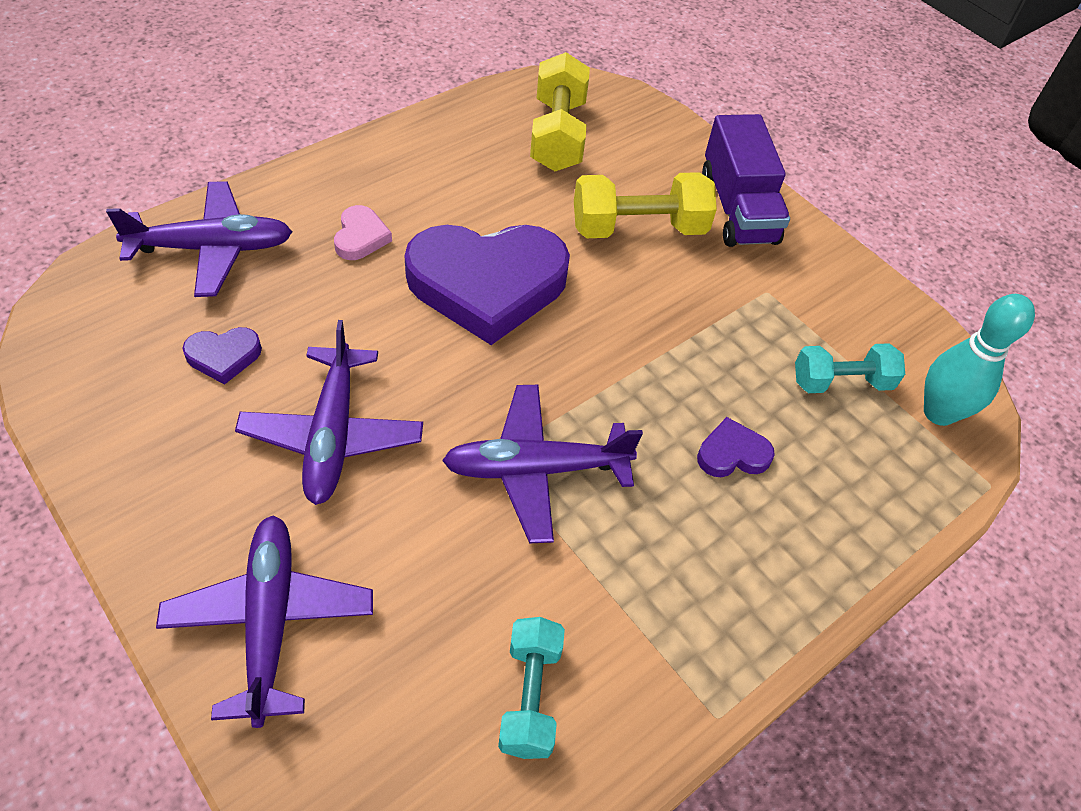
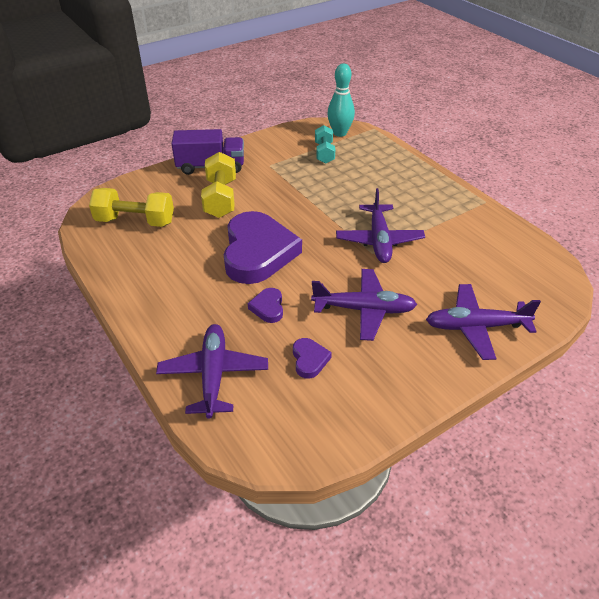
camera: 80 degrees left, 10 degrees down
(360, 237) = (212, 303): pink heart -> none
(530, 696) = (490, 247): turquoise dumbbell -> none
(732, 454) = (365, 185): purple heart -> purple heart (268, 307)

